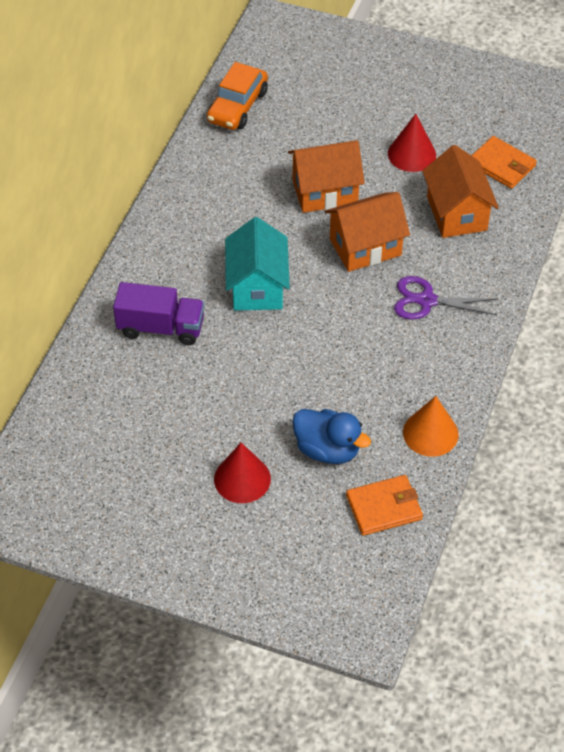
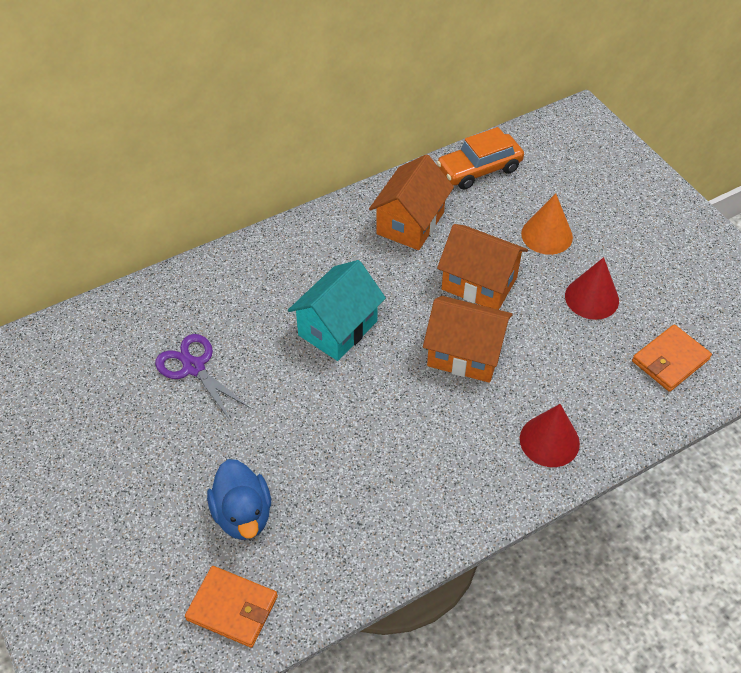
camera: 40 degrees right, 0 degrees up
(161, 327) = (228, 311): purple truck -> none
(242, 479) = (149, 486): red cone -> red cone (549, 441)
(426, 301) = (470, 440): purple scissors -> purple scissors (194, 367)
(430, 433) = (346, 569): orange cone -> orange cone (546, 235)
(456, 213) = (580, 377): orange house -> orange house (410, 223)
(501, 165) = (670, 360): orange wallet -> orange wallet turned 60 degrees clockwise

